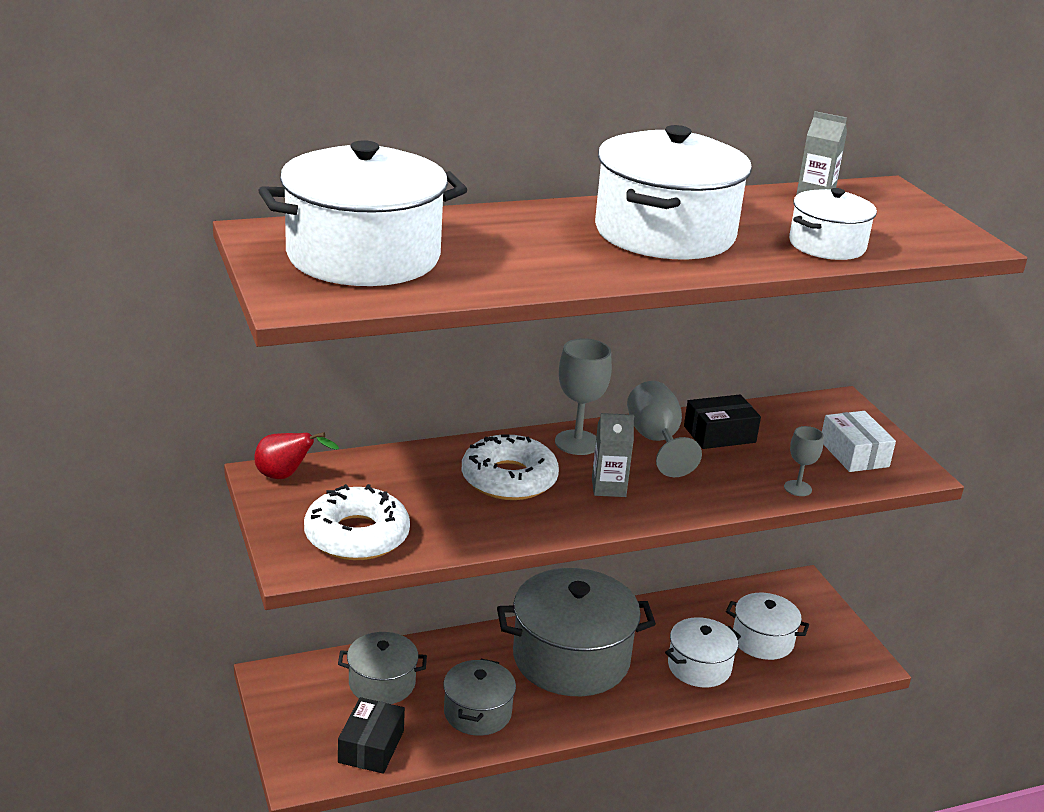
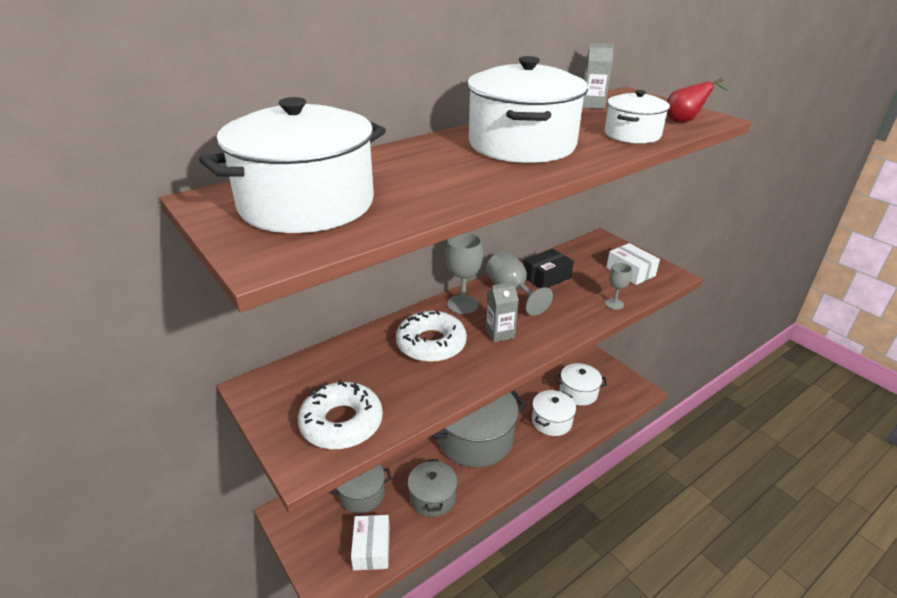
camera: 15 degrees left, 5 degrees up
(286, 476) = (268, 383): red pear -> red pear (685, 121)
(371, 746) = (371, 548): black box -> white box

